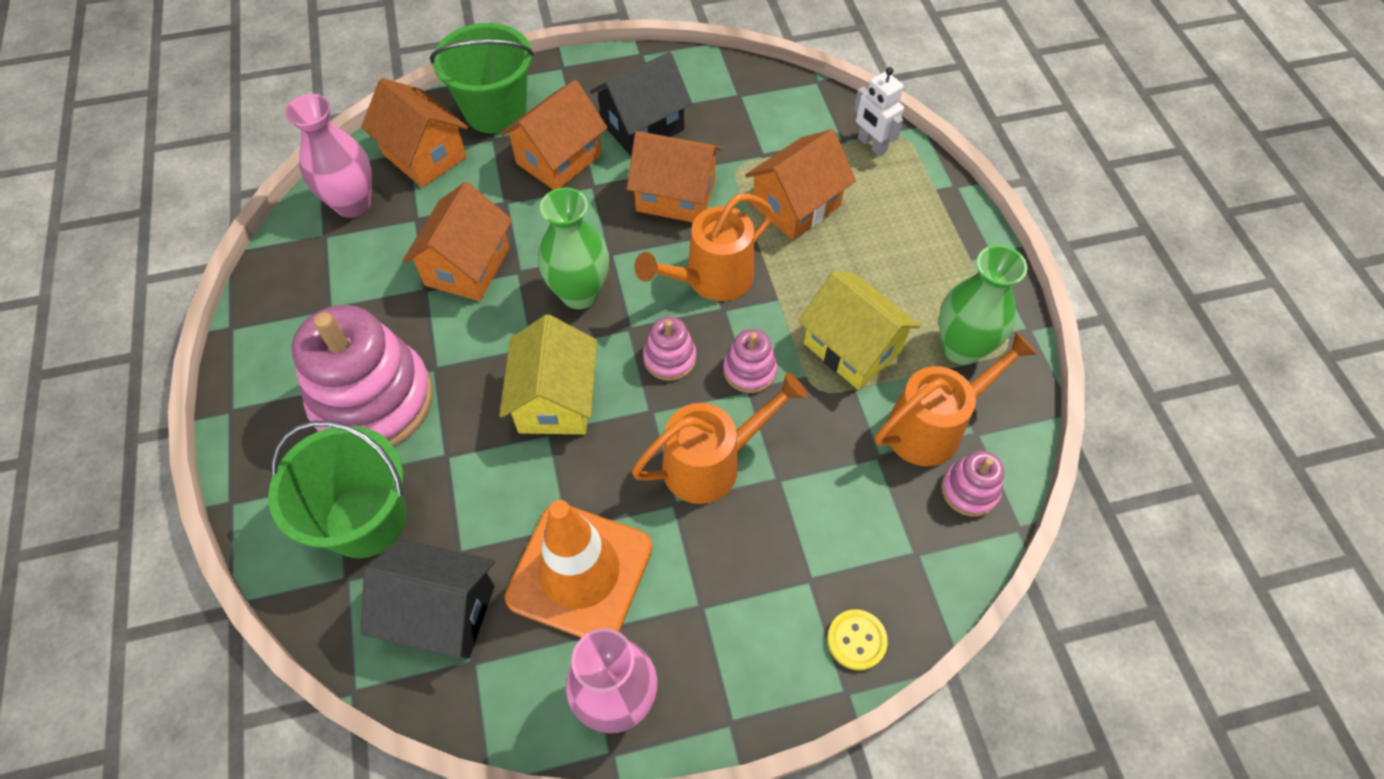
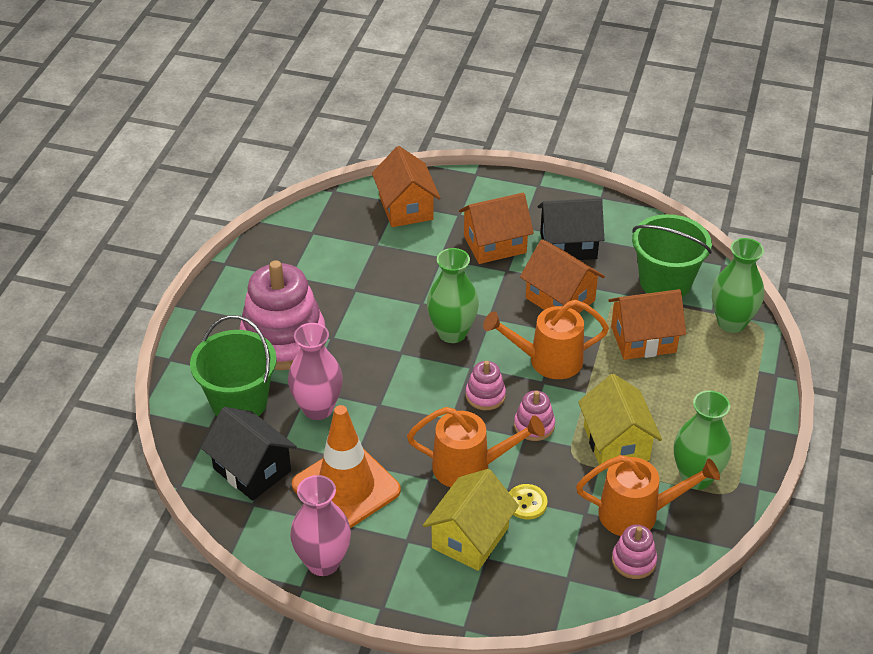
camera: 30 degrees right, 15 degrees down
(353, 204) = (341, 220): pink vase -> pink vase (318, 408)
(467, 266) = (390, 287): orange house -> none
(495, 111) = (472, 197): green bucket -> green bucket (665, 282)
(555, 400) = (394, 387): yellow house -> yellow house (470, 537)
(856, 640) = (492, 604): yellow button -> yellow button (526, 503)
(871, 145) = (731, 322): white robot -> green vase

